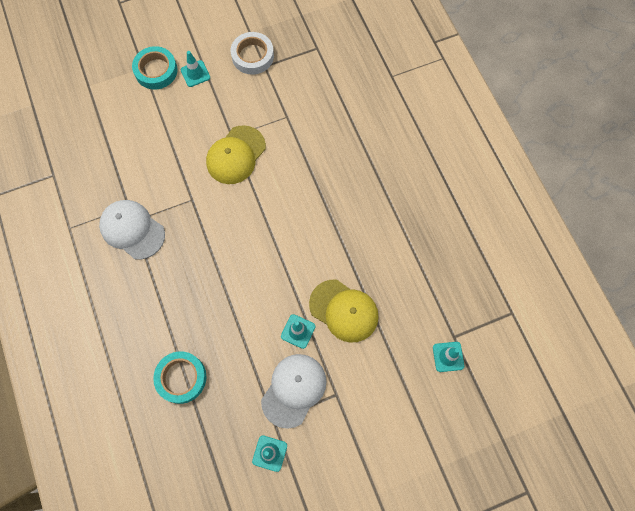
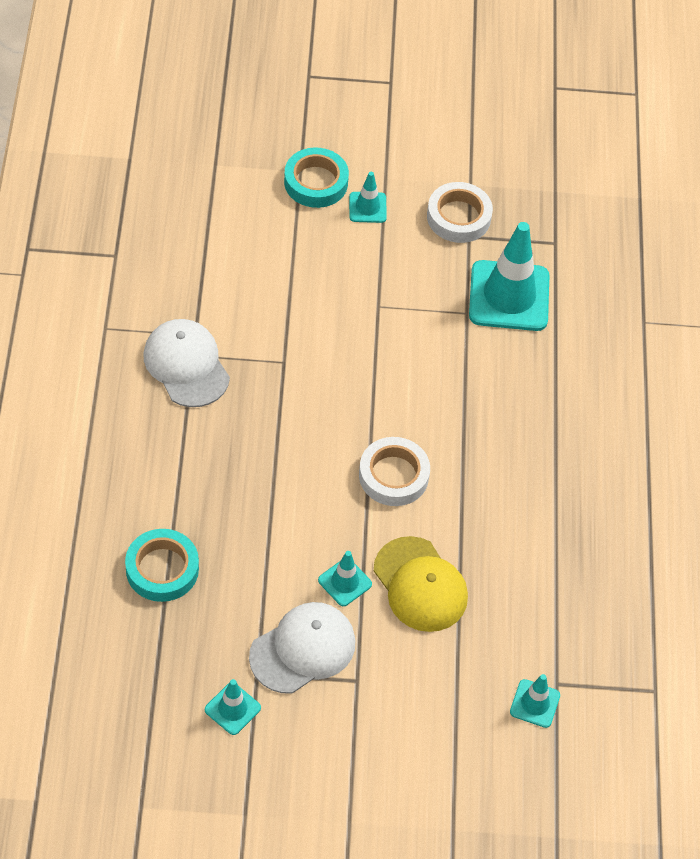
camera: 20 degrees right, 15 degrees down
(236, 155) = (371, 332): yellow cap -> none
(294, 245) = (393, 475): none -> white tape
(306, 94) = (509, 296): none -> turquoise traffic cone

